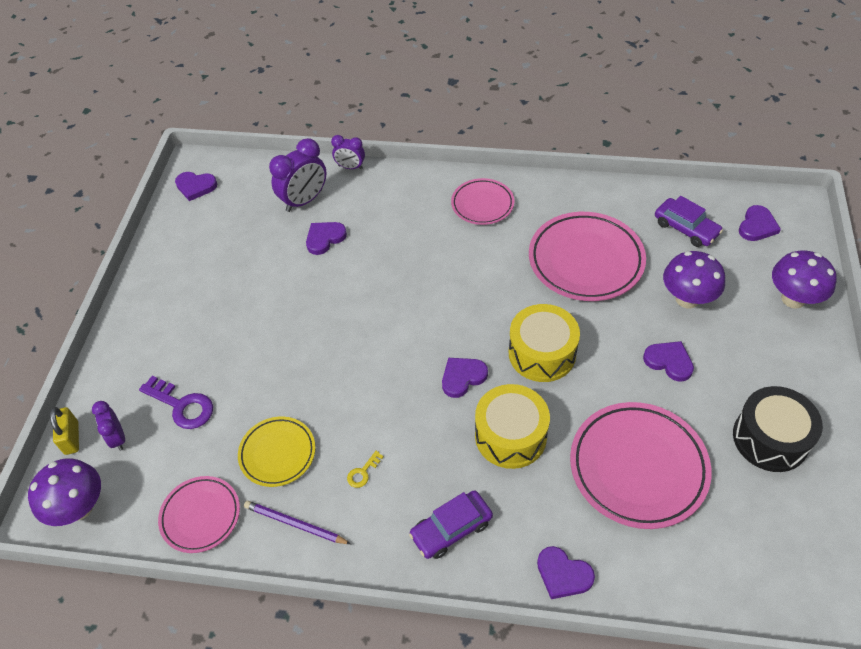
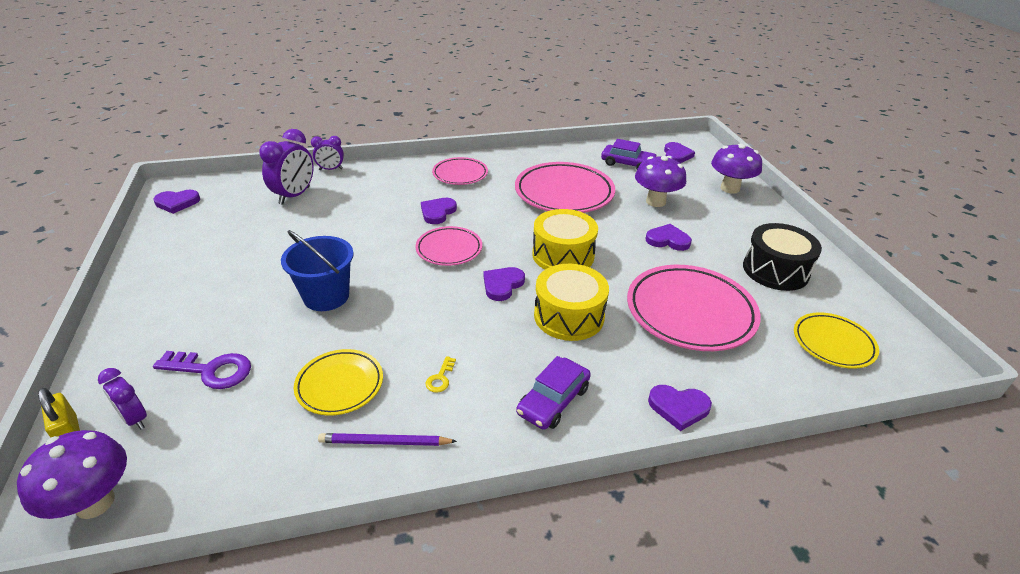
camera: 25 degrees left, 15 degrees down
(200, 516) = (266, 466): pink plate -> pink plate (449, 249)
(295, 347) = (326, 296): none -> blue bucket
(324, 238) = (325, 216): purple heart -> purple heart (438, 212)
(771, 553) = (833, 343): none -> yellow plate

